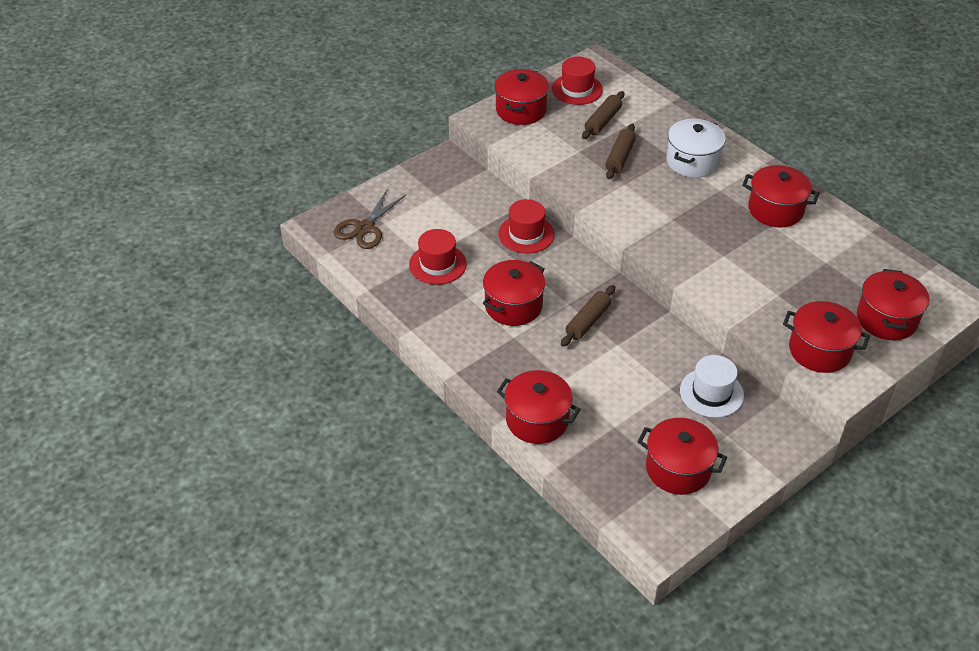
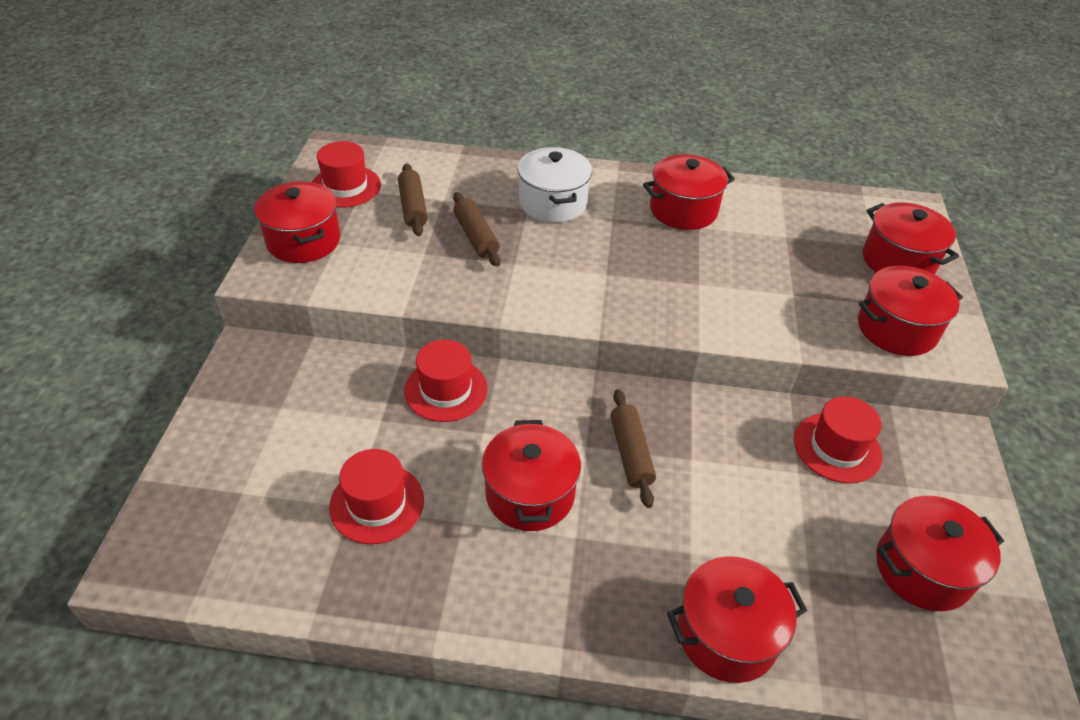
camera: 45 degrees left, 0 degrees up
(365, 228) = (219, 518): brown scissors -> none
(711, 393) = (837, 447): white hat -> red hat

